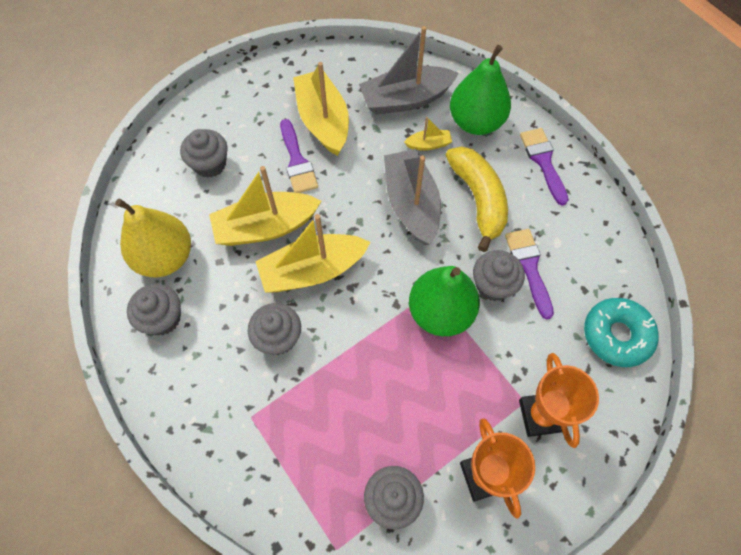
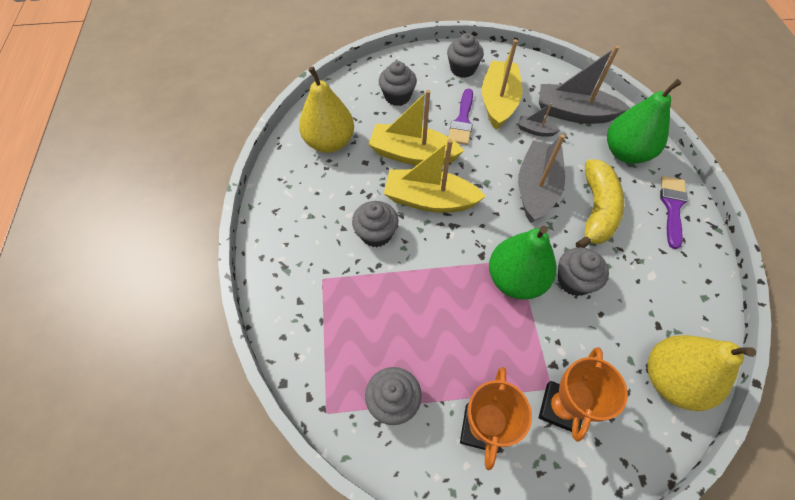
camera: 30 degrees right, 5 degrees down
(162, 318) = (303, 181): grey cupcake -> grey cupcake (462, 69)
(377, 138) = (535, 130): none -> grey boat
(428, 144) = (575, 152): yellow boat -> none
(529, 267) = (614, 282): purple brush -> none
(616, 335) = (671, 379): turquoise donut -> yellow pear

